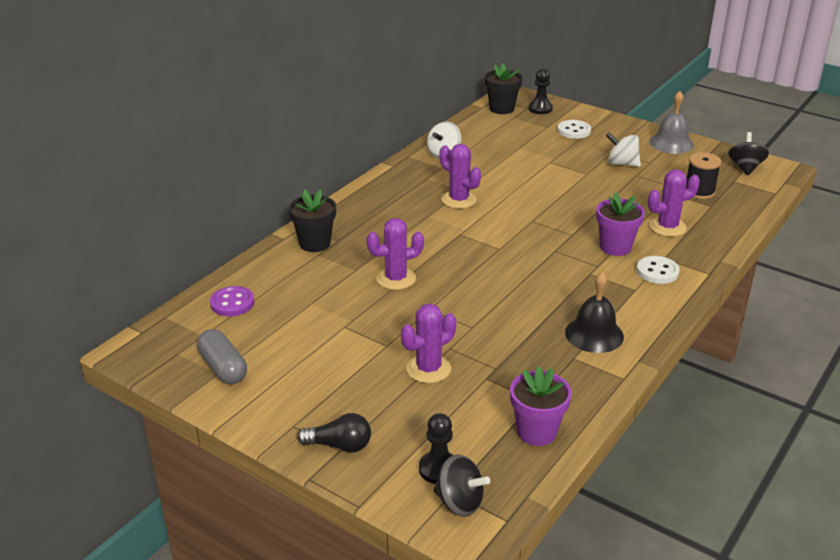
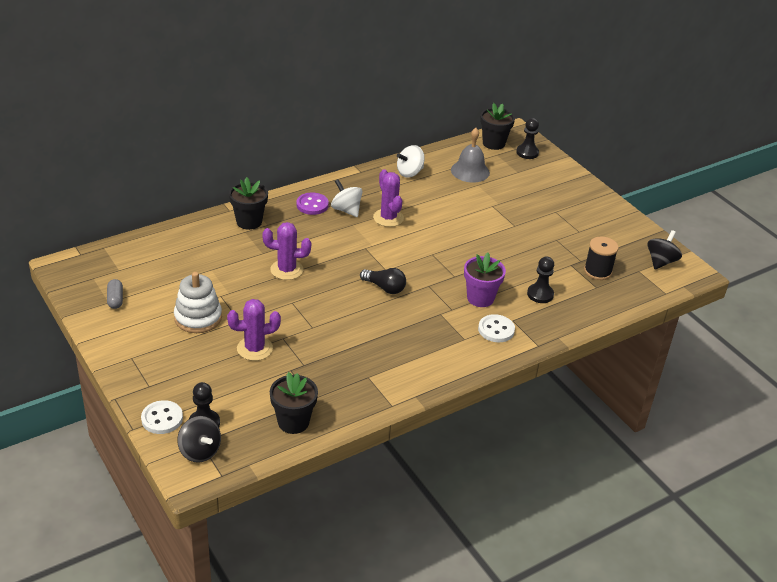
camera: 20 degrees right, 5 degrees up
(223, 368) = (115, 299): grey capsule -> grey capsule, size x0.64
(232, 303) = (156, 251): purple button -> purple button (312, 205)
(337, 357) = (198, 318): none -> white stacking toy
(339, 445) = (151, 383): black light bulb -> black light bulb (385, 288)
(536, 432) = (293, 422): purple flower pot -> black flower pot
(574, 131) = (538, 182): white button -> white button (162, 418)
(594, 334) = (399, 364): black bell -> none
(622, 164) = (553, 225): white spinning top -> white spinning top (346, 210)
(667, 227) = (540, 294): purple cactus -> black pawn
(671, 143) = (615, 219): grey bell -> grey bell (470, 171)

